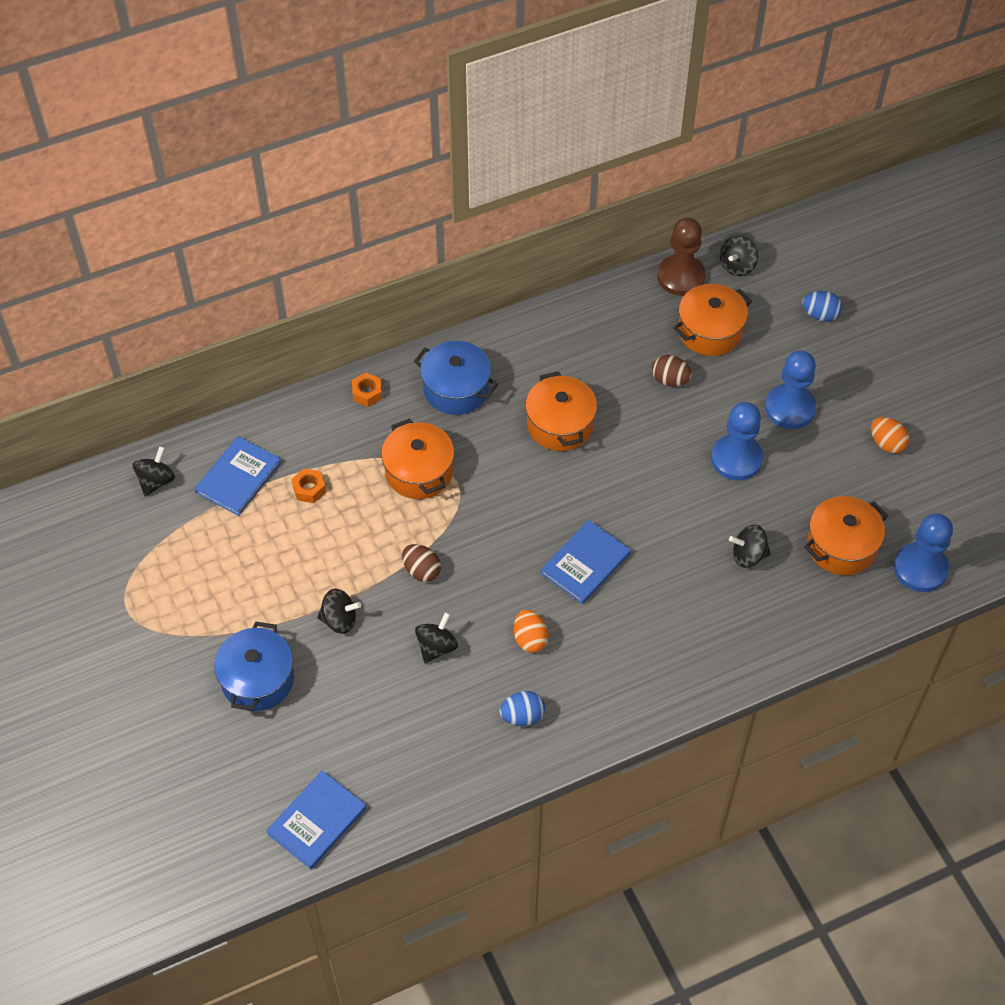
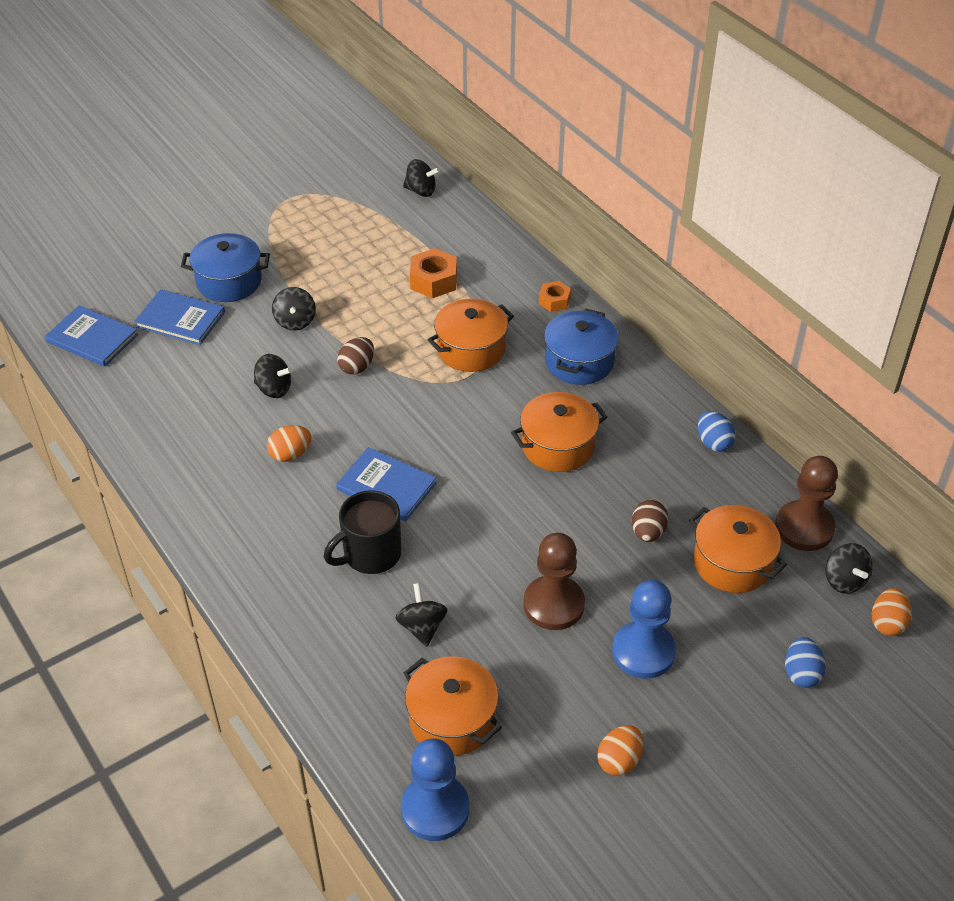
camera: 80 degrees right, 10 degrees down
(238, 477) = (436, 236): blue book -> blue book (180, 319)
(309, 489) = (433, 281): orange nut -> orange nut, size x1.60
(522, 716) = (203, 459): blue egg -> blue egg (713, 442)
(664, 585) = (370, 554): none -> black mug
(736, 459) = (553, 604): blue pawn -> brown pawn
(737, 266) = (844, 580): black spinning top -> black spinning top turned 135 degrees counterclockwise
(780, 252) = (887, 623): none -> orange egg

